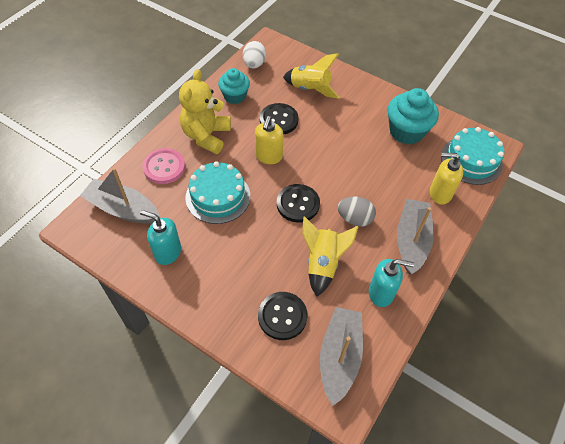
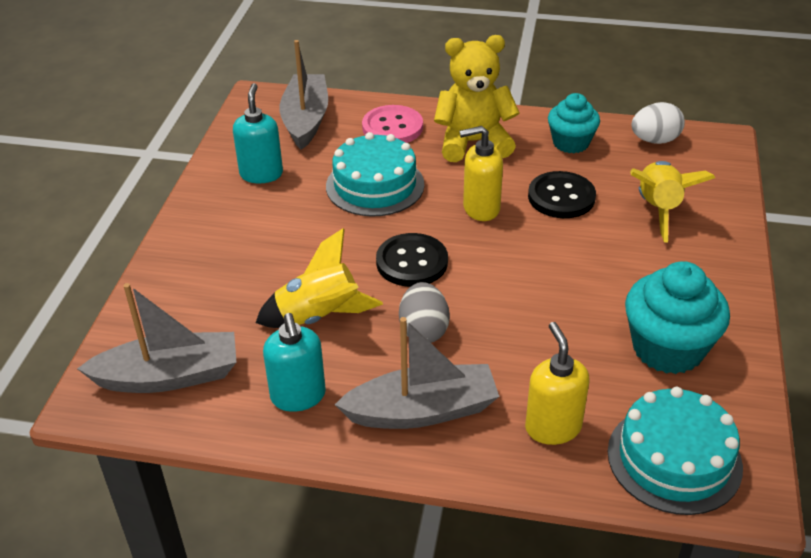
camera: 70 degrees right, 15 degrees down
(282, 316) = (211, 301): black button -> none

